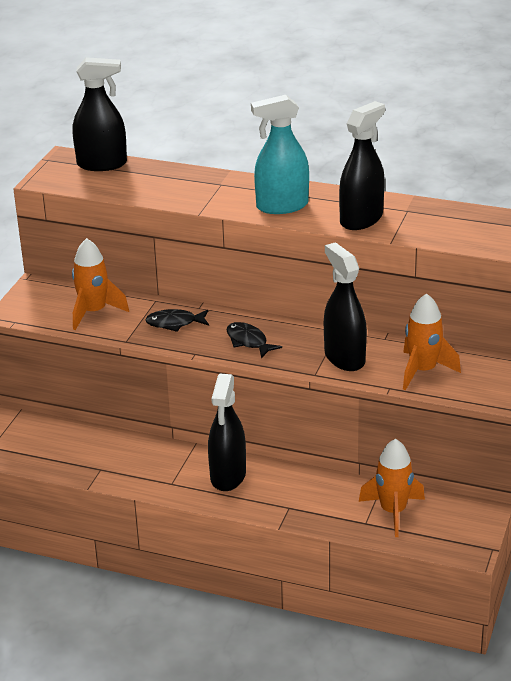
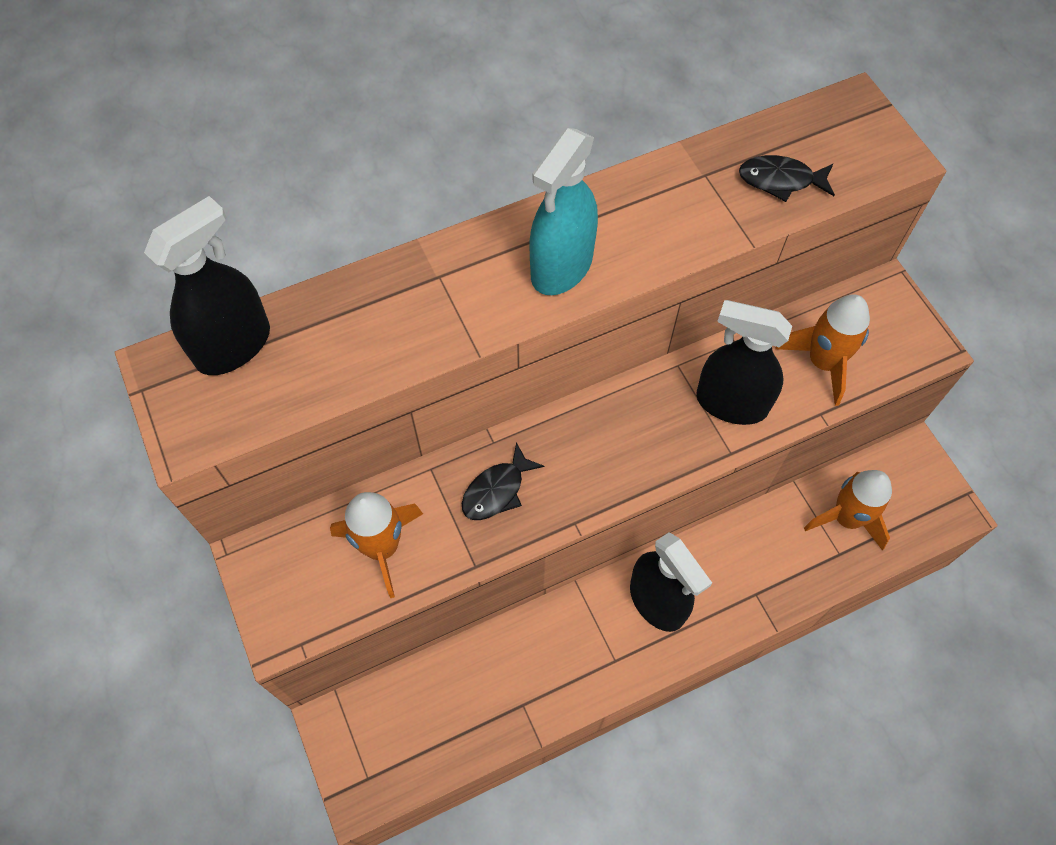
camera: 45 degrees left, 30 degrees up
(248, 341) = (609, 456): black fish -> black fish (780, 180)
(361, 219) = (677, 226): black spray bottle -> none

